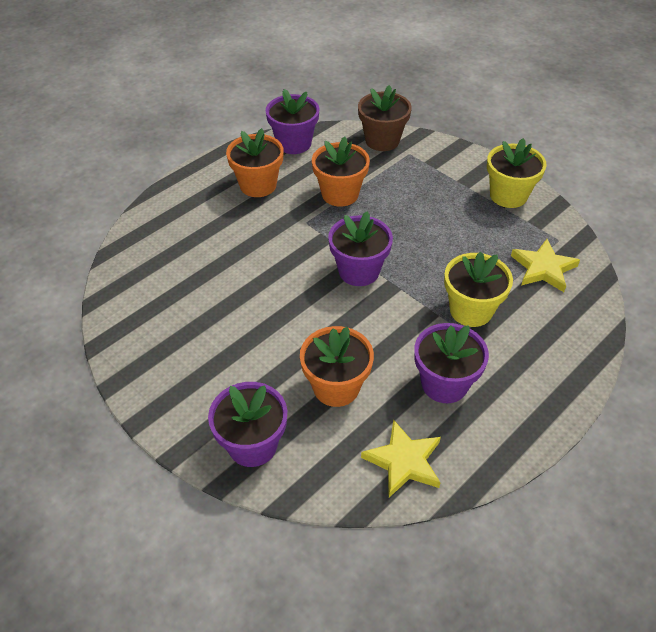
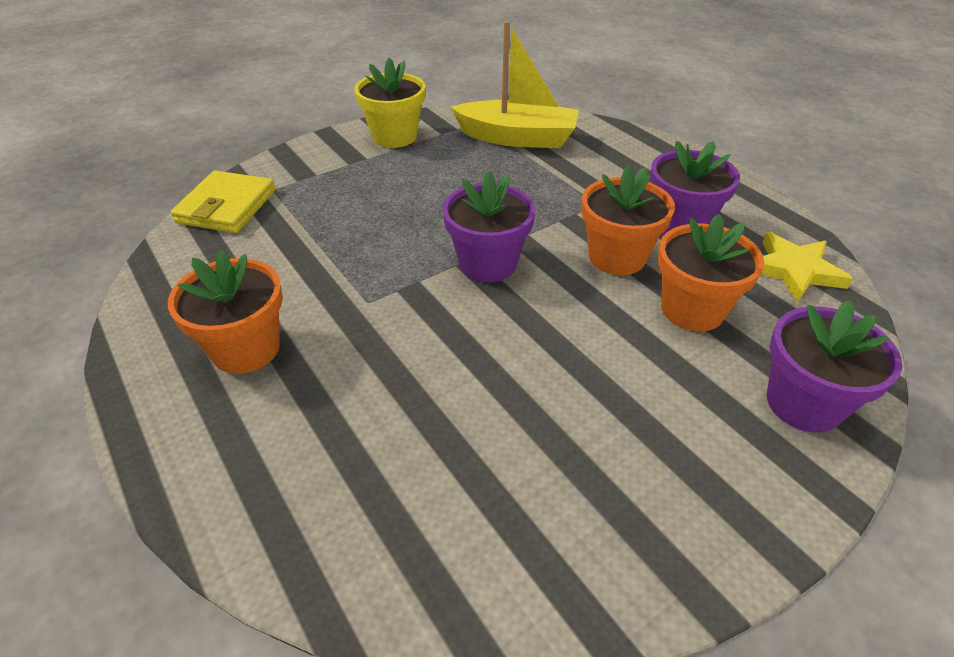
camera: 80 degrees left, 5 degrees down
(294, 143) = (163, 294): purple flower pot -> none
(340, 194) = (321, 260): orange flower pot -> orange flower pot (617, 257)
(382, 140) = (227, 207): brown flower pot -> yellow wallet
(471, 310) = (571, 191): yellow flower pot -> none
(543, 268) = (517, 138): yellow star -> yellow boat

